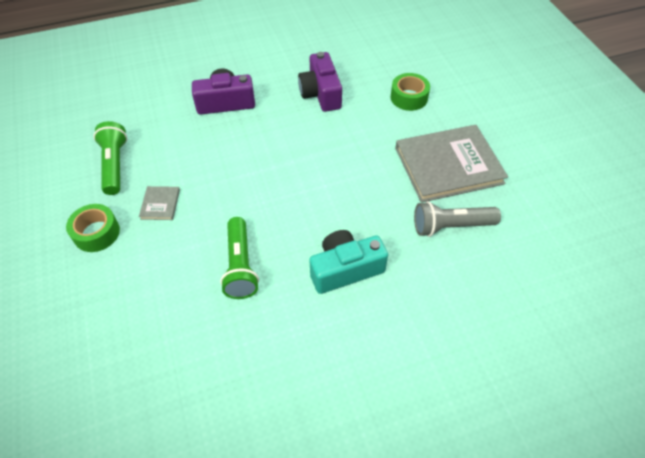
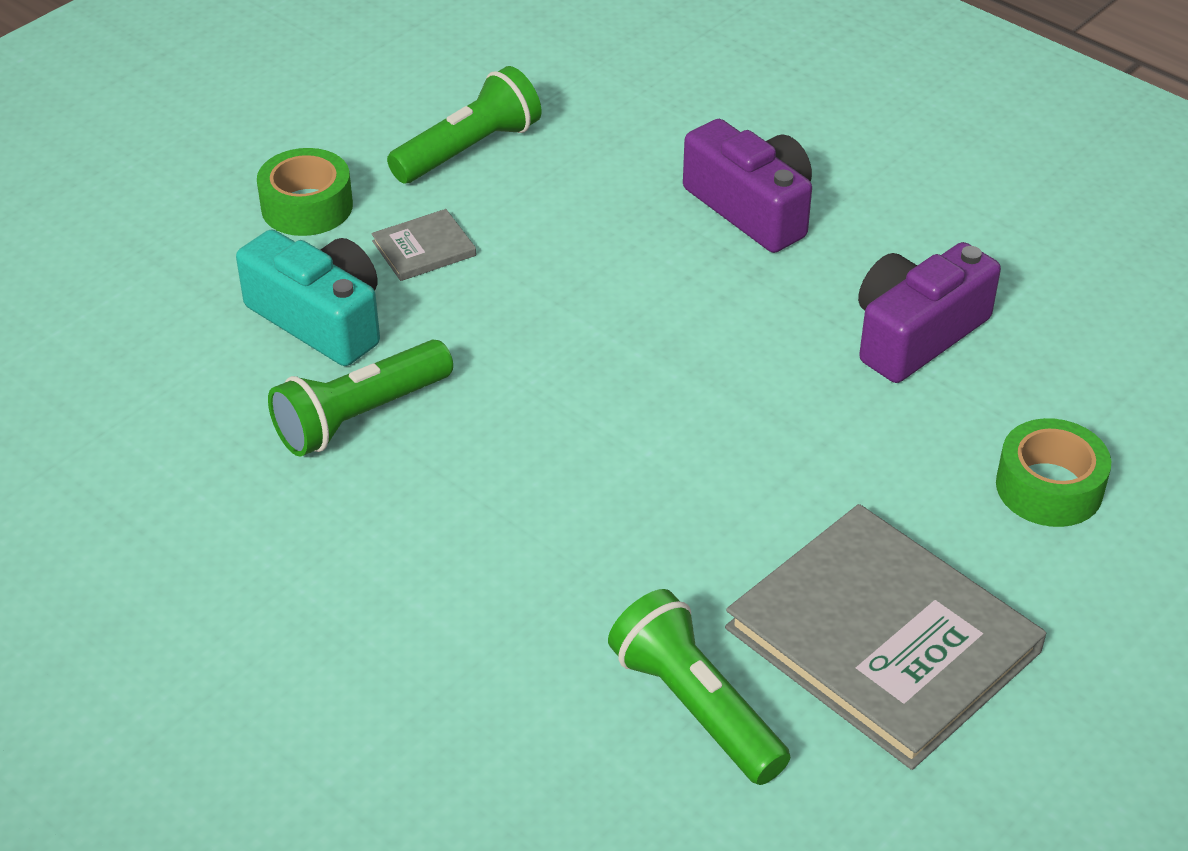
camera: 60 degrees right, 10 degrees down
(345, 269) = (454, 570): turquoise camera -> turquoise camera (320, 319)
(450, 226) = (695, 706): grey flashlight -> green flashlight

